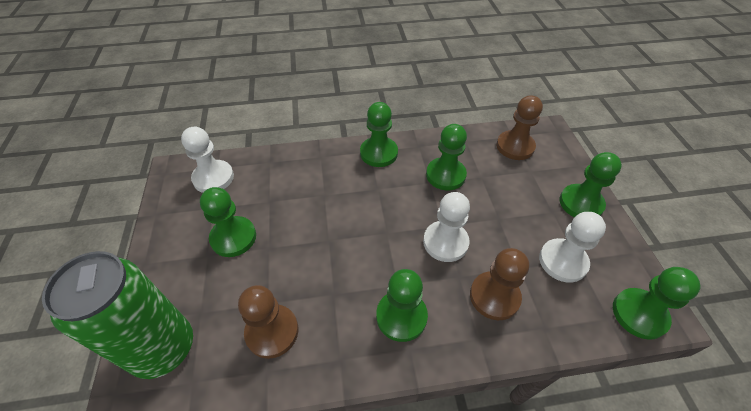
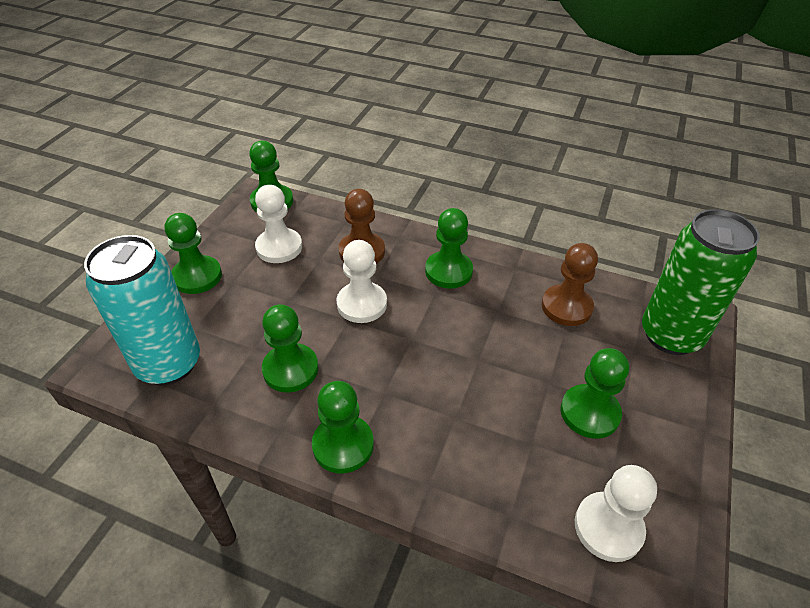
camera: 150 degrees left, 5 degrees down
(515, 146) = (169, 364): brown pawn -> turquoise can

